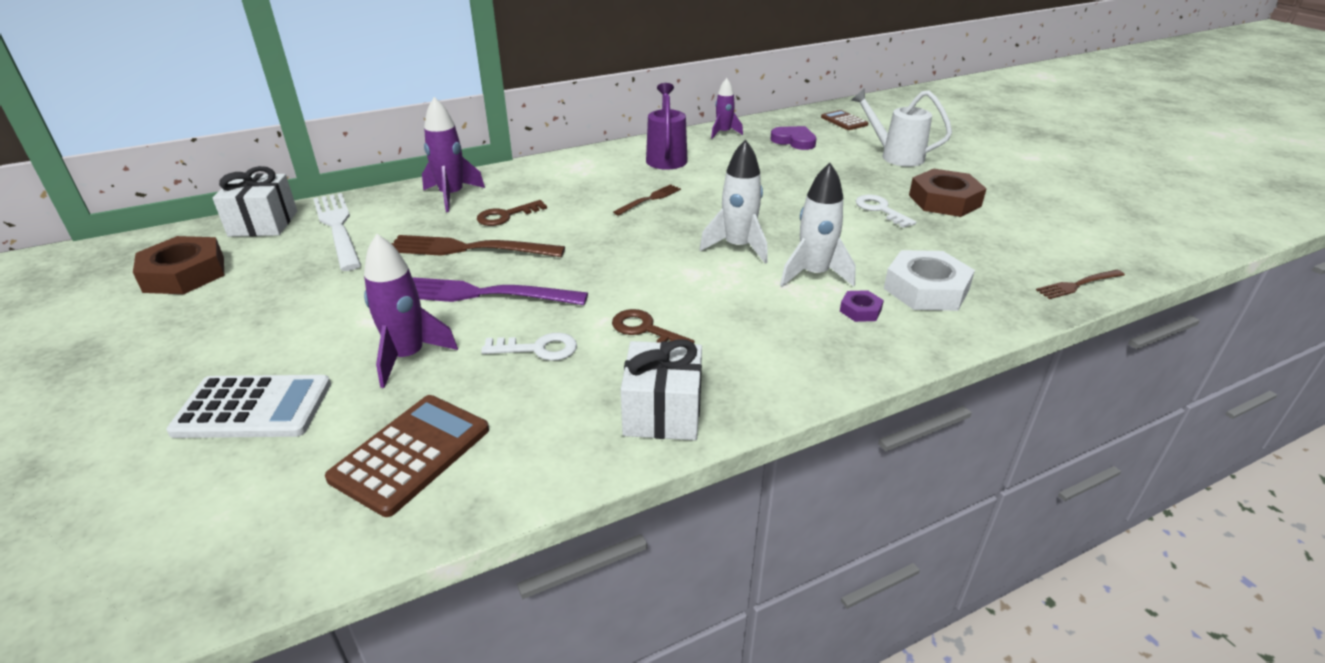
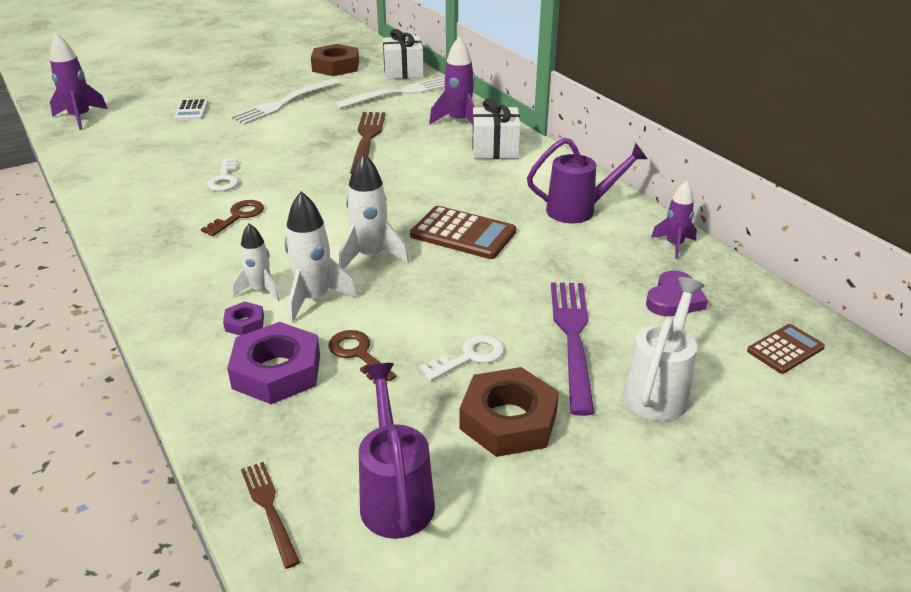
camera: 85 degrees right, 0 degrees up
(253, 408) = (191, 111): white calculator -> white calculator, size x0.61
(299, 314) = (283, 103): none -> white fork
(408, 357) = (228, 140): purple rocket -> purple rocket (80, 118)
(411, 454) = (133, 155): brown calculator -> brown calculator (463, 234)
(481, 294) = (300, 152): purple fork -> purple fork (572, 336)
(506, 216) = (425, 146): brown key -> brown key (358, 354)
(650, 199) = (470, 206): brown fork -> none
(663, 412) = (136, 228): white gift -> white gift (495, 149)
(803, 305) = (260, 290): none -> white rocket
(926, 289) = (277, 371): white nut -> purple nut
(1036, 239) = (395, 495): none -> purple watering can

